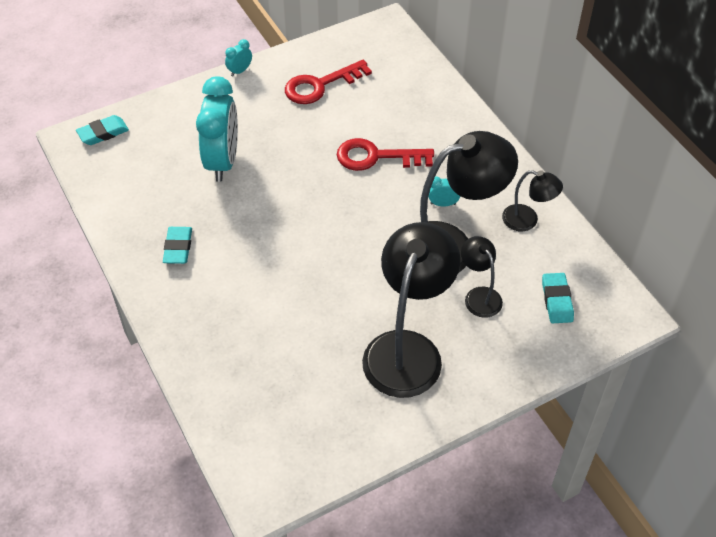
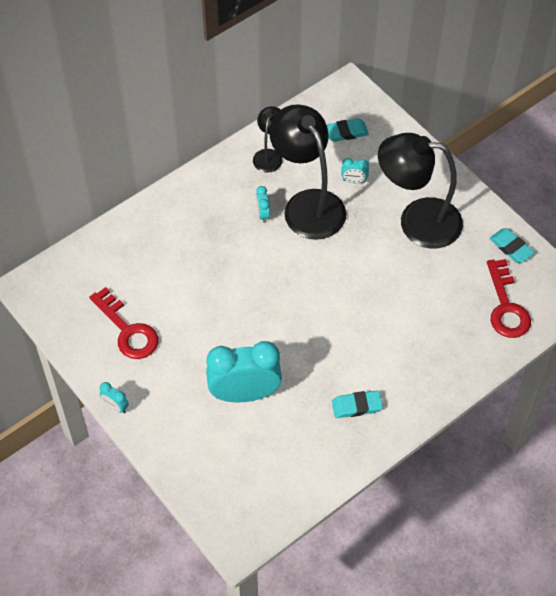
camera: 100 degrees left, 5 degrees up
(103, 133) = (225, 514): turquoise eraser -> turquoise eraser (511, 247)
(376, 157) = (216, 270): red key -> red key (506, 306)
(479, 296) = (354, 181): black lamp -> turquoise clock

